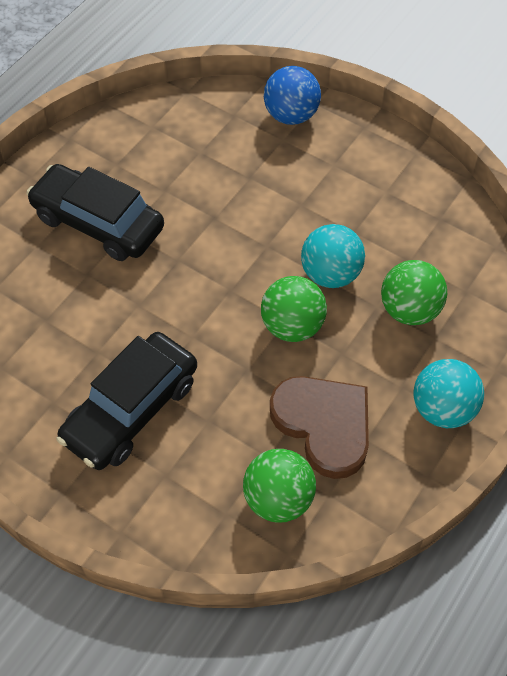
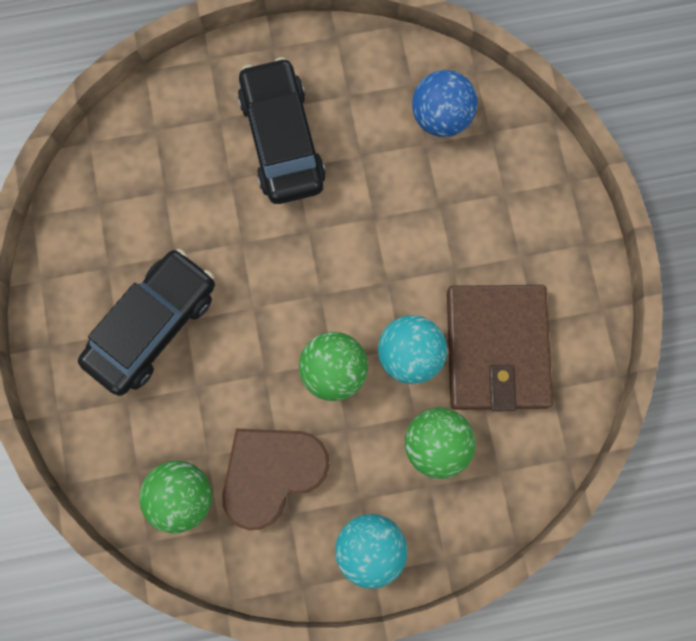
camera: 45 degrees right, 20 degrees up
(131, 410) = (153, 326): black car -> black car turned 135 degrees clockwise
(291, 115) = (536, 176): blue ball -> blue ball (441, 117)
(324, 425) = (272, 473): brown heart -> brown heart turned 135 degrees counterclockwise
(380, 225) = (496, 348): none -> brown wallet

